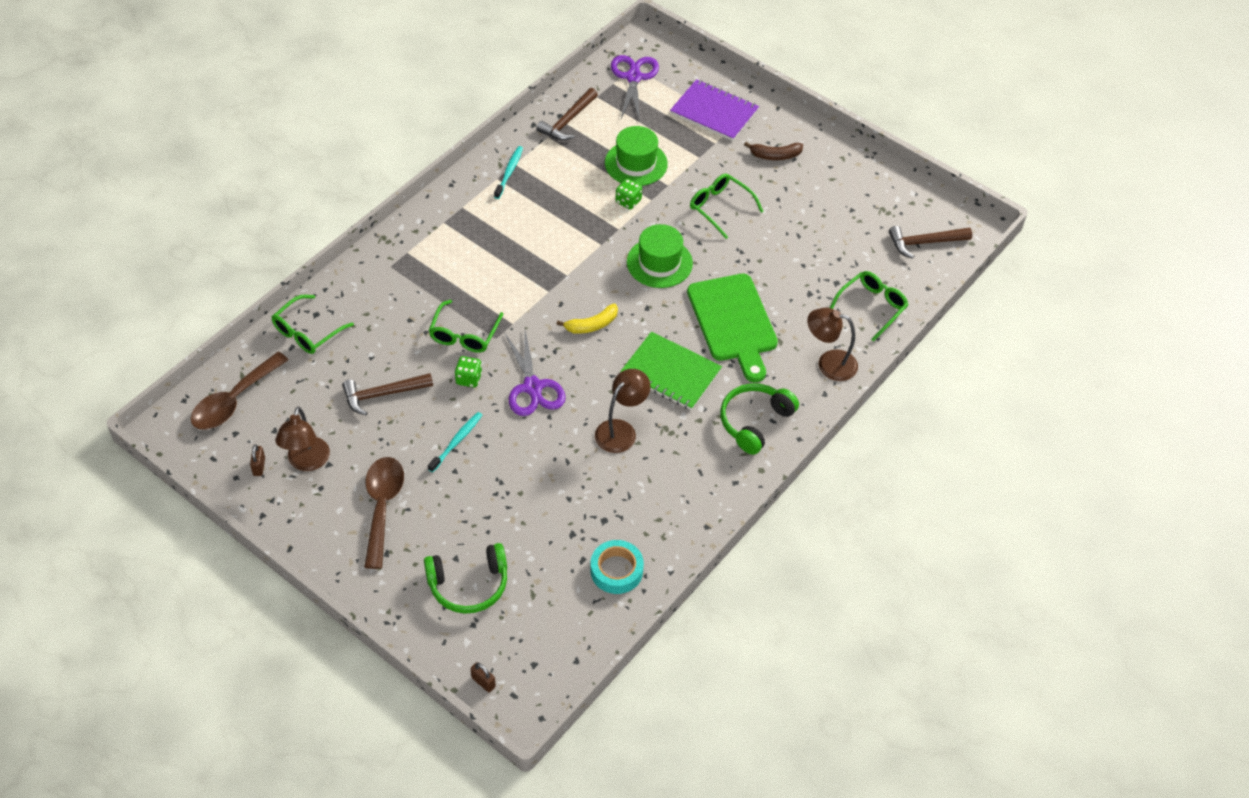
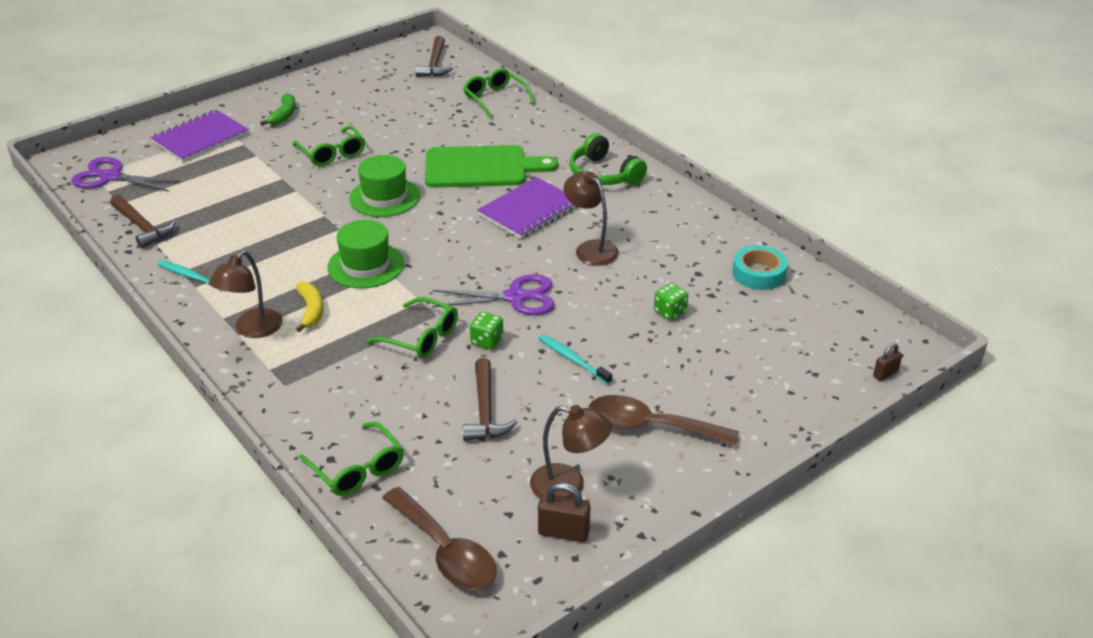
camera: 75 degrees left, 15 degrees down
(259, 466) = (563, 532): brown padlock -> brown padlock, size x1.57
(469, 585) = (765, 371): green headphones -> none
(592, 325) = (447, 249): yellow banana -> yellow banana (311, 310)
(628, 201) = (289, 204): green dice -> green dice (670, 312)
(636, 163) = (238, 192): green hat -> green hat (366, 265)
(670, 373) = (529, 210): green notebook -> purple notebook
(720, 208) = (332, 153): green glasses -> green glasses turned 90 degrees counterclockwise
(775, 155) = (284, 115): brown banana -> green banana
(829, 363) = (550, 128): brown lamp -> brown lamp (252, 330)

